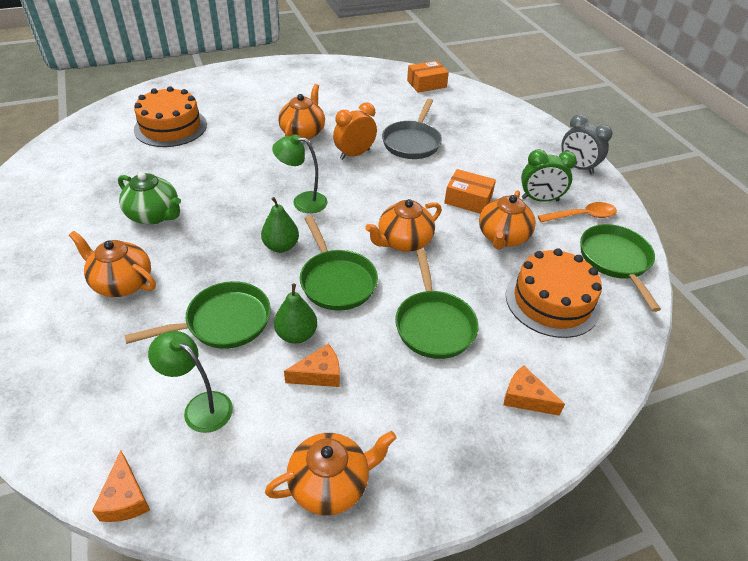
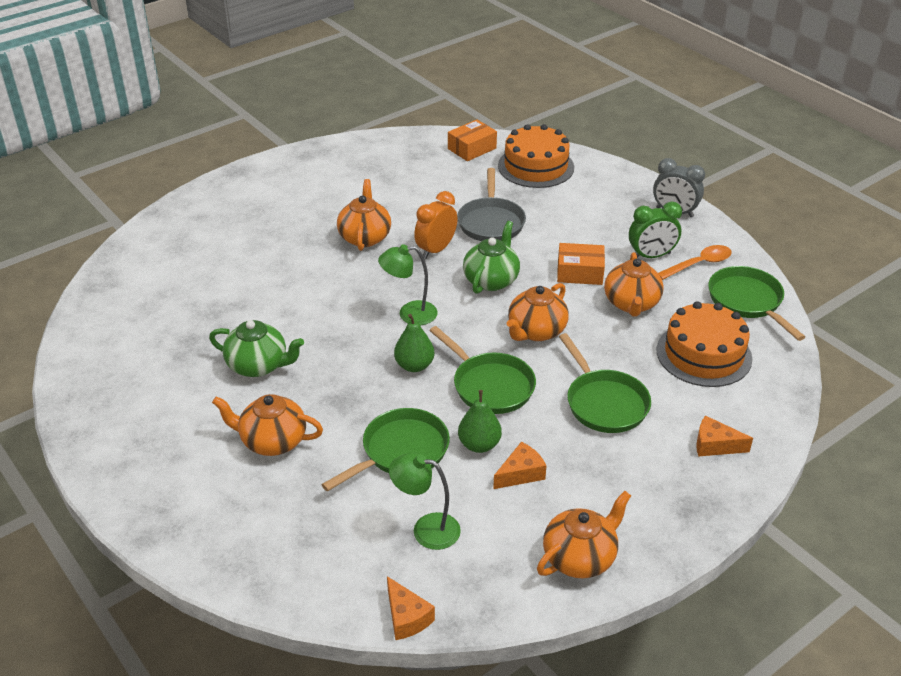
camera: 15 degrees left, 5 degrees down
(170, 127) = (208, 263): orange cake -> orange cake (536, 166)
(387, 189) = (491, 280): none -> green teapot

